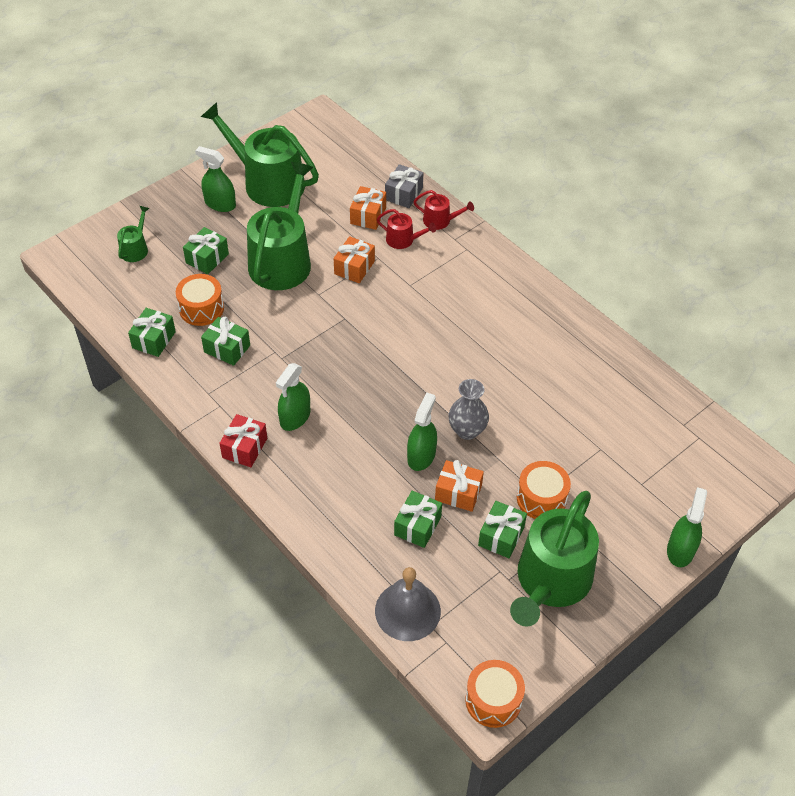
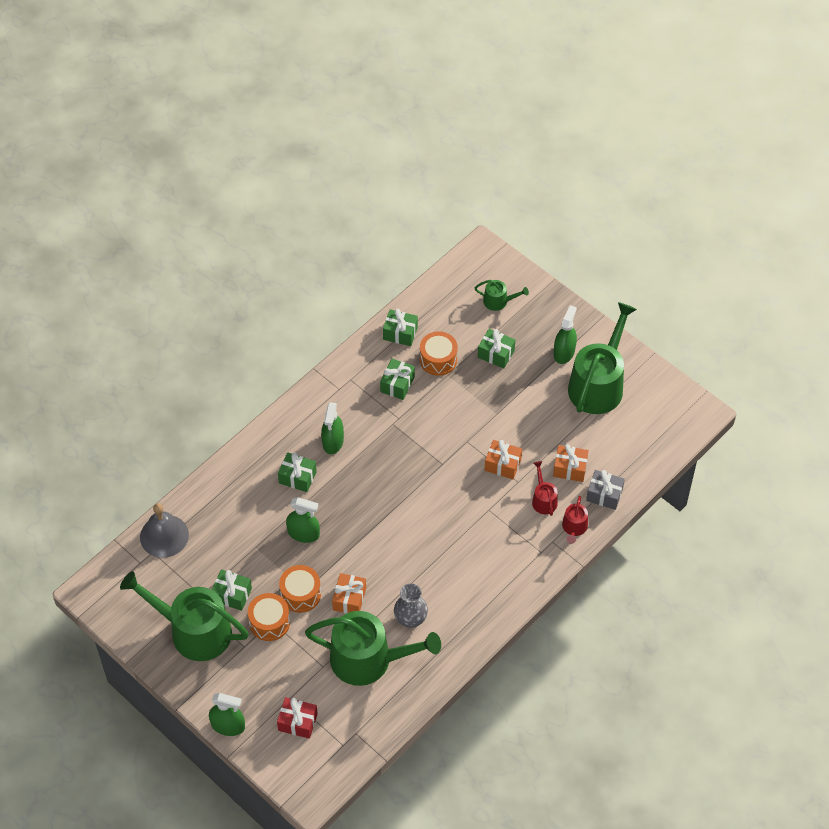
camera: 85 degrees right, 5 degrees up
(244, 448) = (299, 412): red gift -> red gift (297, 722)
(282, 260) = (503, 409): green watering can -> green watering can (368, 659)
(295, 417) = (333, 441): green spray bottle -> green spray bottle turned 105 degrees counterclockwise
(403, 240) = (543, 499): red watering can -> red watering can turned 150 degrees clockwise
(417, 526) = (237, 536): green gift -> green gift (297, 477)
(458, 493) = (270, 562): orange gift -> orange gift (349, 599)
(467, 430) = (332, 565): grey vase -> grey vase (410, 619)
(493, 700) = (95, 596): orange drum -> orange drum (300, 594)

